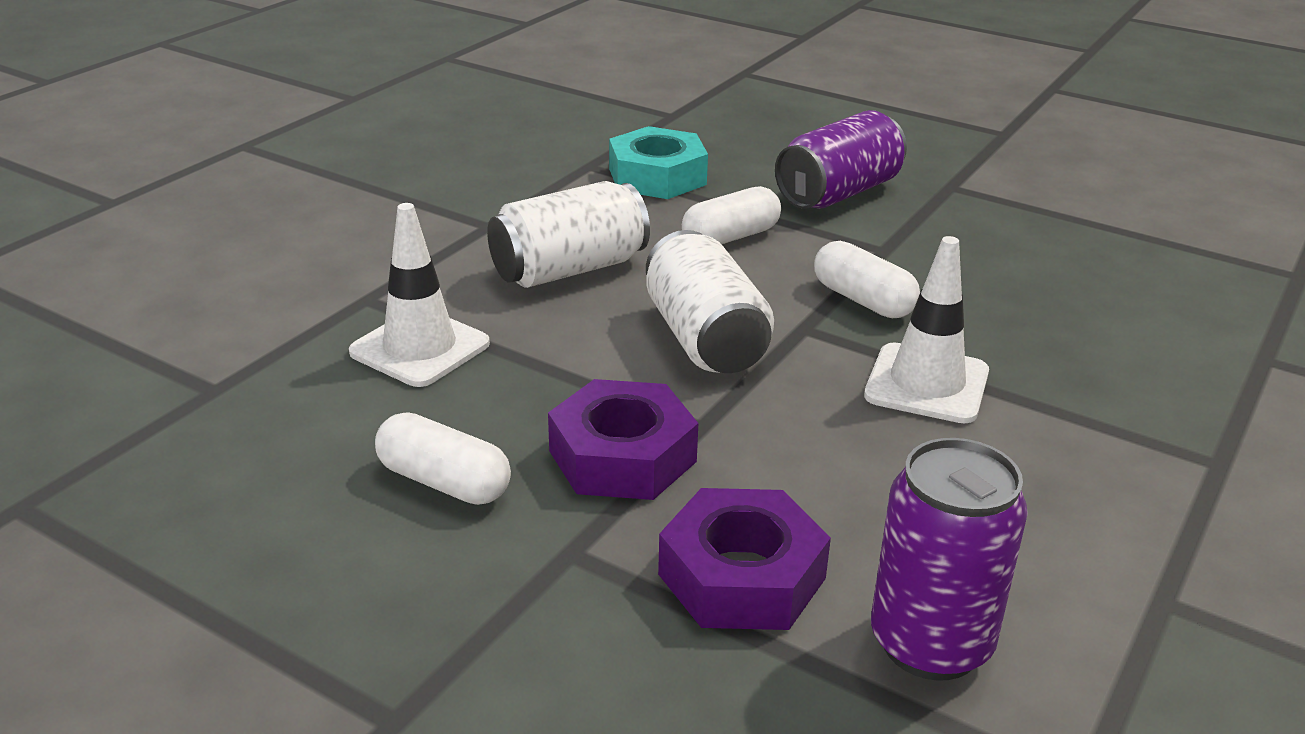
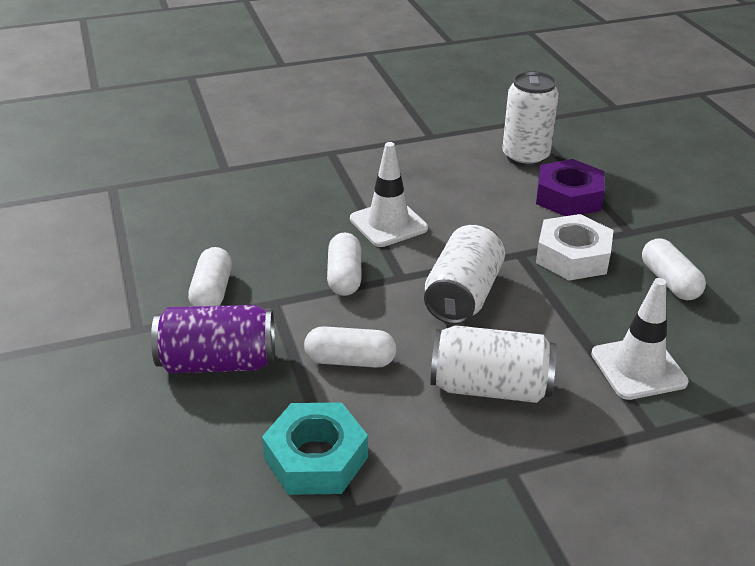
camera: 140 degrees left, 5 degrees up
(622, 456) = (572, 256): purple nut -> white nut
(930, 643) = (525, 157): purple can -> white can
(955, 232) = (212, 292): none -> white capsule

